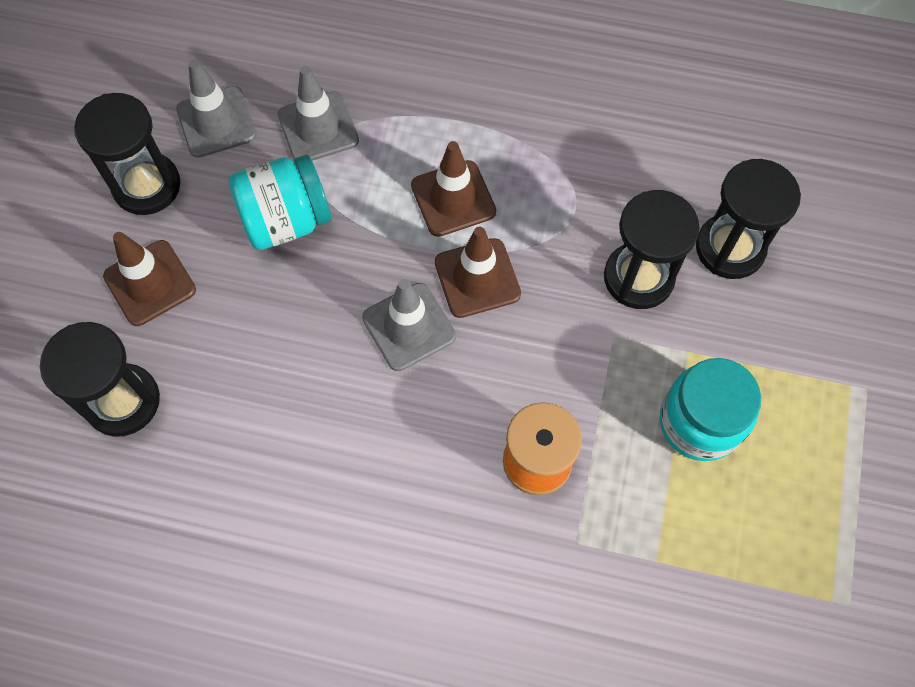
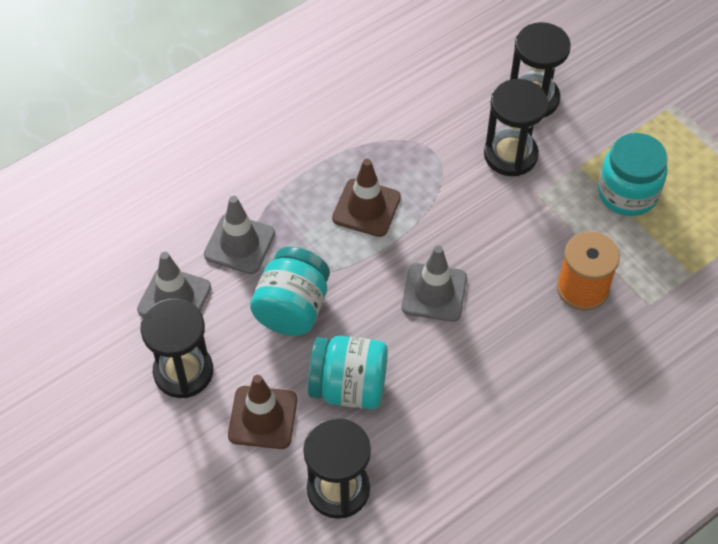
camera: 50 degrees left, 10 degrees down
(240, 330) = (349, 387): none -> turquoise jar
(477, 278) = (434, 234): brown traffic cone -> none

